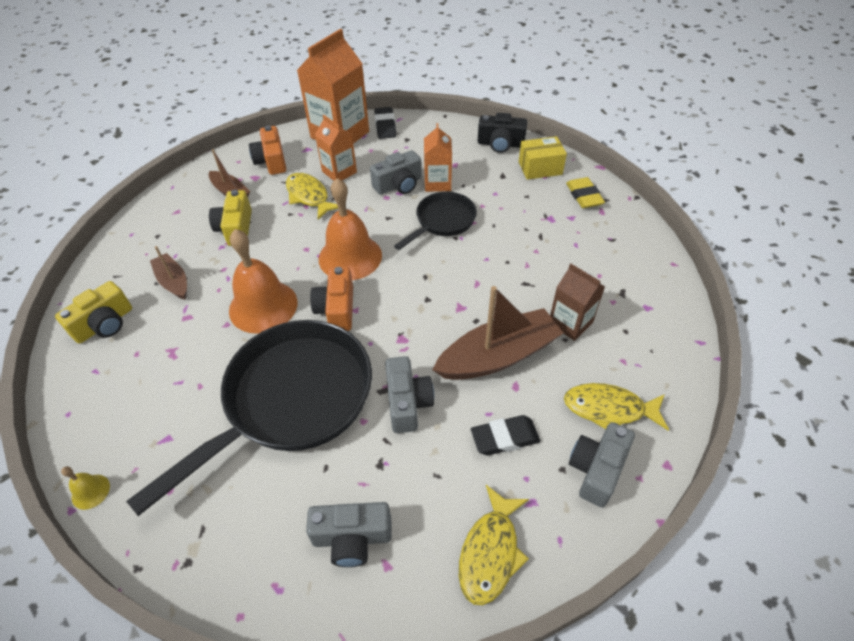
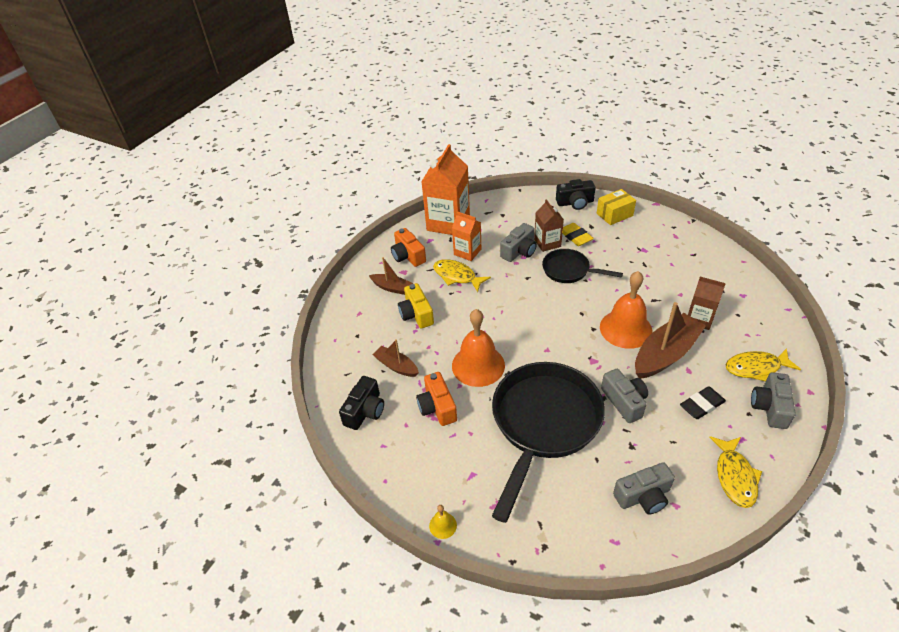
camera: 15 degrees left, 5 degrees down
(104, 324) = (365, 411): yellow camera -> black camera
(337, 309) = (534, 353): orange camera -> orange camera (437, 407)
(350, 257) = (518, 313): orange bell -> orange bell (625, 329)
(385, 126) = (479, 208): black eraser -> none
(437, 183) = (547, 243): orange carton -> brown carton
(442, 221) = (569, 270): black pan -> black pan turned 90 degrees counterclockwise
(584, 196) = (657, 228): yellow eraser -> yellow eraser (575, 237)

